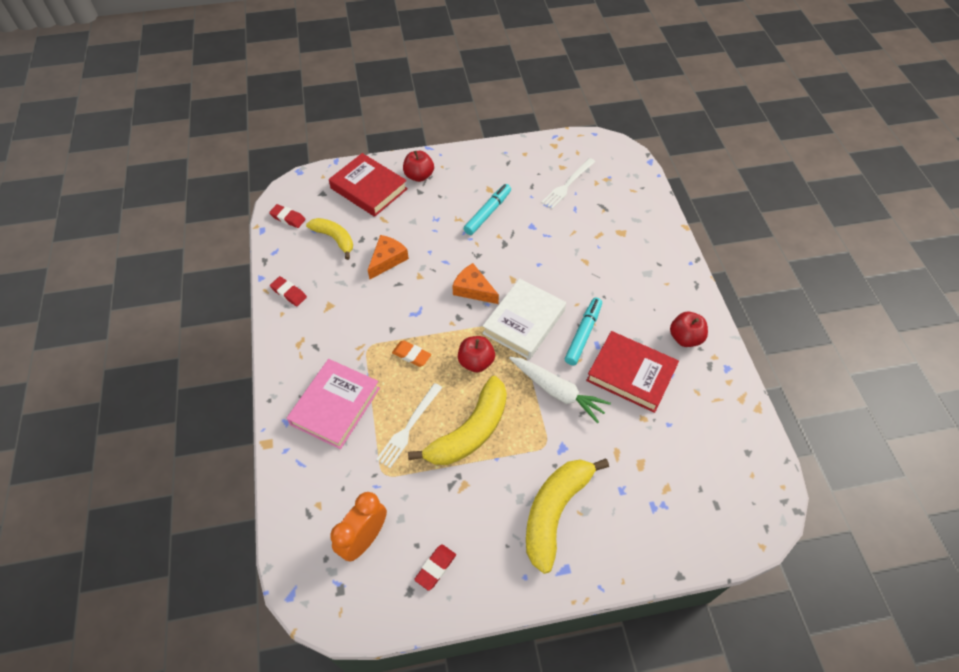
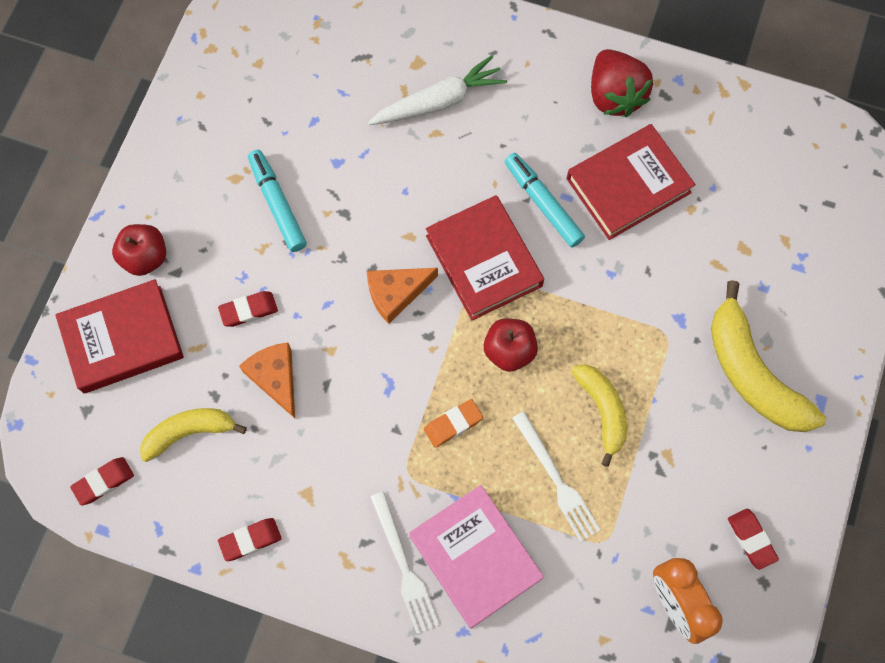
camera: 60 degrees left, 15 degrees up
(418, 230) = (249, 310): none -> red eraser
(470, 431) = (602, 411): yellow banana -> yellow banana, size x0.62
(524, 322) = (484, 261): white book -> red book
(557, 391) = (604, 281): white carrot -> white carrot (438, 101)
(567, 185) = (295, 76): white fork -> white fork (404, 566)
(685, 338) = (614, 95): red apple -> red strawberry

